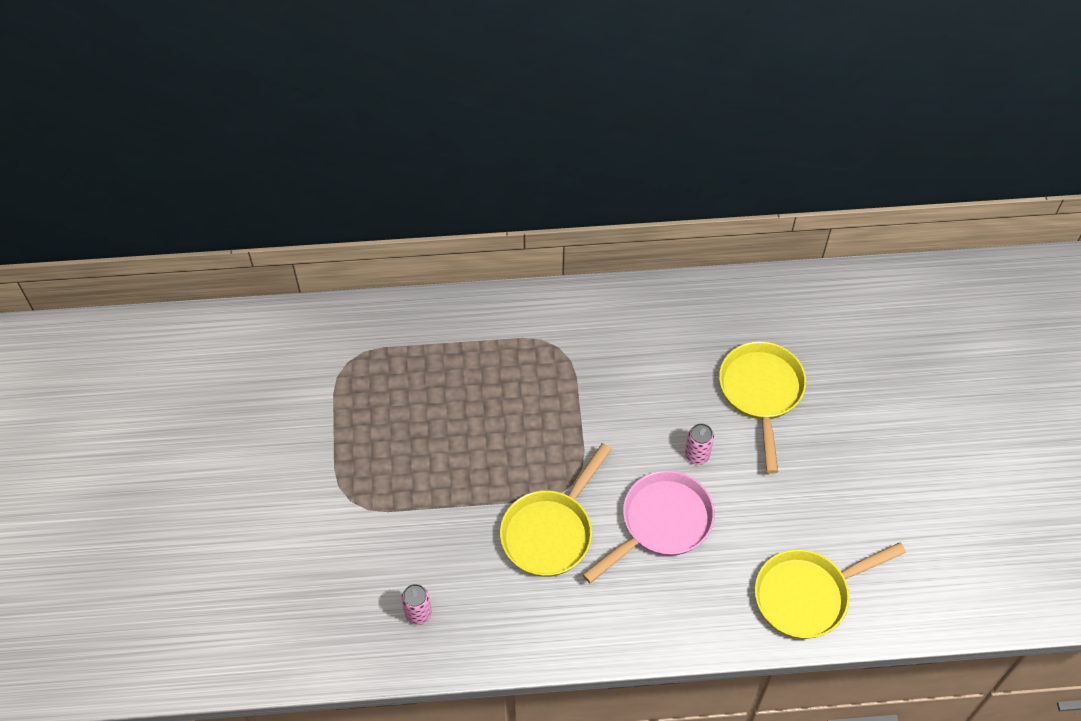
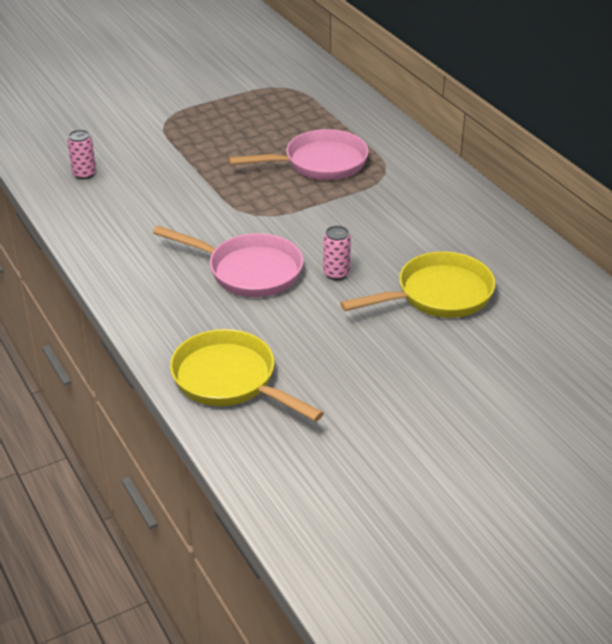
camera: 65 degrees right, 20 degrees down
(512, 394) = (319, 163): none -> pink pan
(550, 531) = (200, 215): yellow pan -> none

